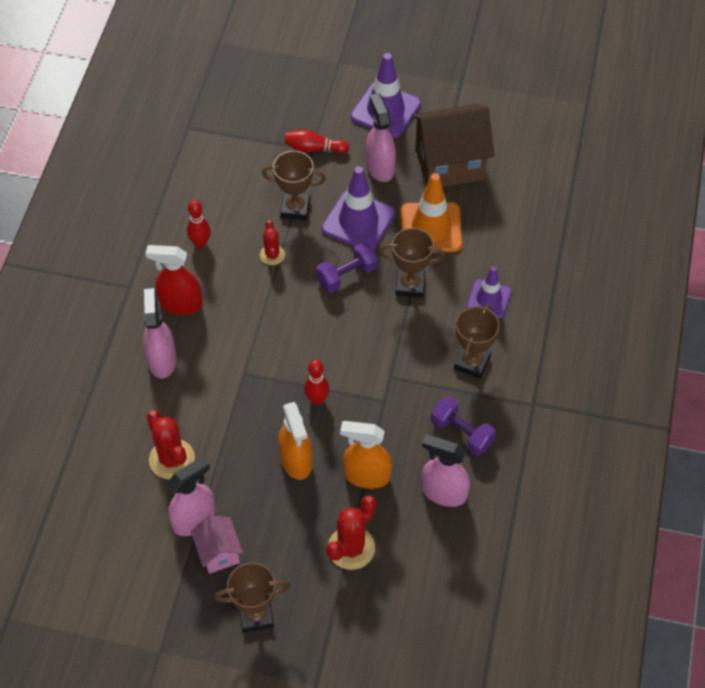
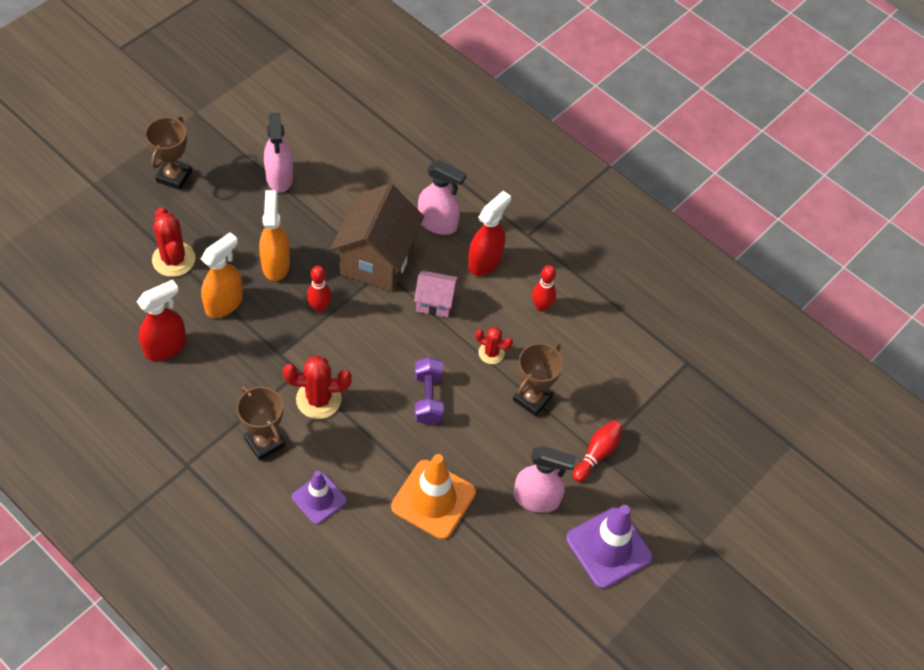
camera: 115 degrees right, 0 degrees up
(172, 459) = (341, 188): red cactus -> red cactus (318, 399)
(218, 552) = (240, 179): pink house -> pink house (434, 302)
(296, 461) = (275, 264): orange spray bottle -> orange spray bottle turned 75 degrees clockwise
(358, 221) = (483, 442): purple traffic cone -> none
(410, 285) = (381, 442): brown trophy -> none
(443, 492) = (165, 347): pink spray bottle -> red spray bottle
(449, 164) = (500, 565): brown house -> brown house (377, 259)
(462, 433) = (205, 392): purple dumbbell -> none

